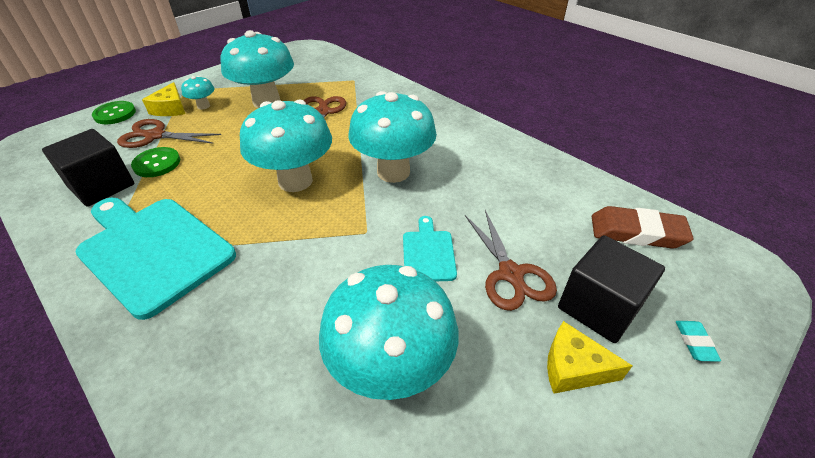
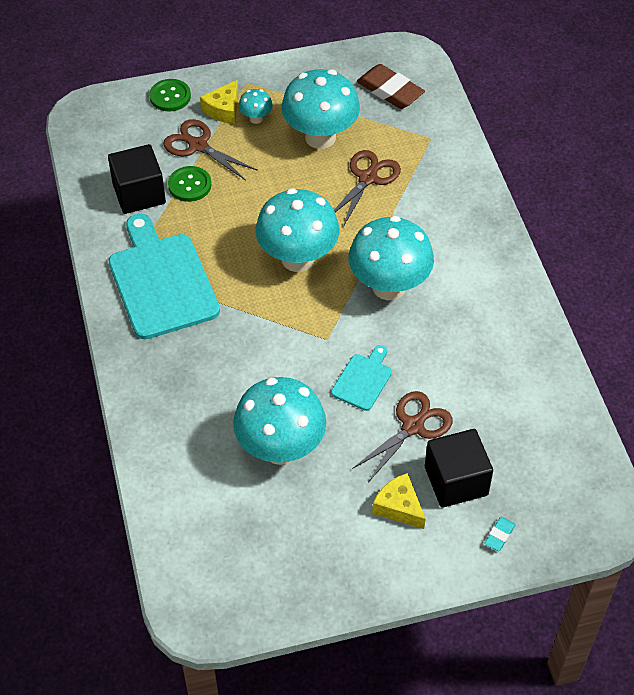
camera: 30 degrees right, 10 degrees up
(510, 274) = (413, 426): brown scissors -> brown scissors turned 150 degrees counterclockwise
(637, 232) = (550, 443): brown eraser -> brown eraser (390, 91)

